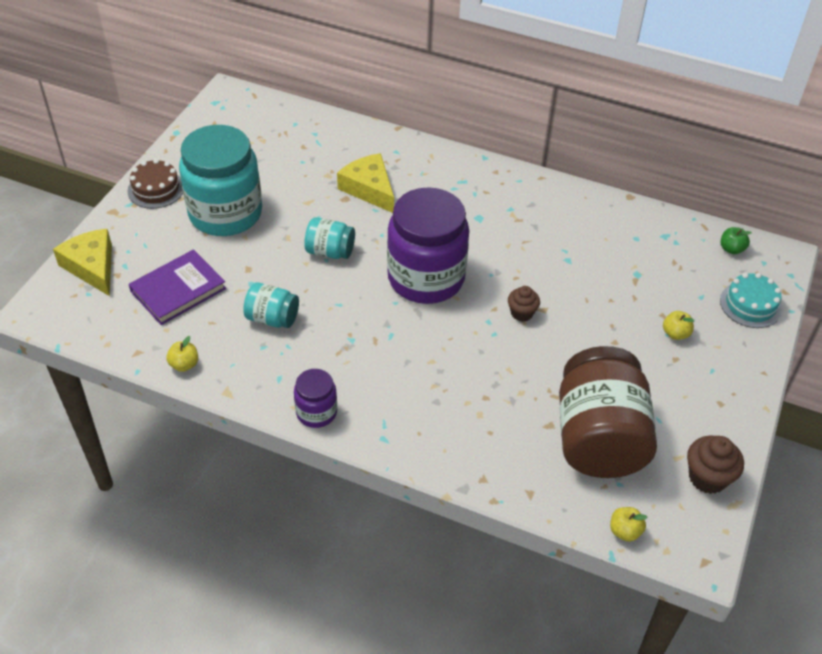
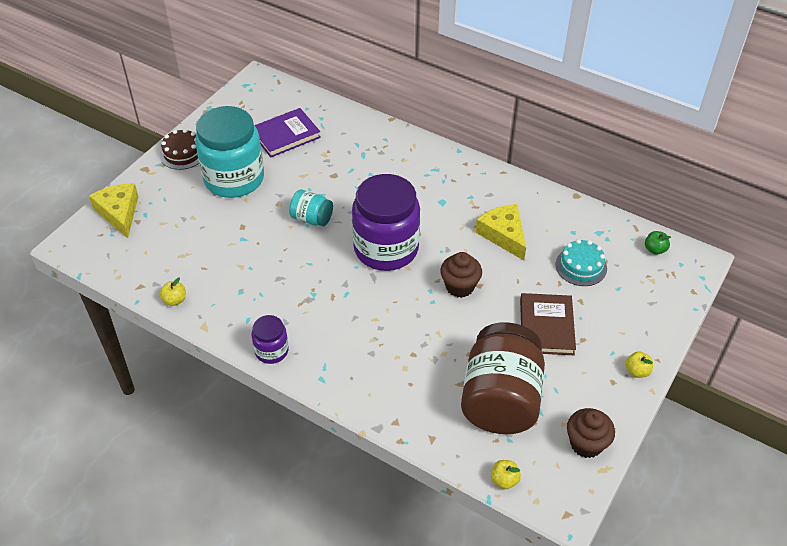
camera: 10 degrees right, 0 degrees up
(178, 290) = (183, 238): purple book -> purple book (285, 135)
(272, 318) = (253, 270): turquoise jar -> none
(369, 189) = (355, 169): yellow cheese -> yellow cheese (503, 235)
(521, 313) = (459, 286): brown cupcake -> brown cupcake, size x1.51
(631, 348) = (546, 326): none -> brown book
(675, 334) = (588, 318): yellow apple -> yellow apple (637, 371)
(750, 305) = (660, 300): turquoise cake -> turquoise cake (581, 266)

